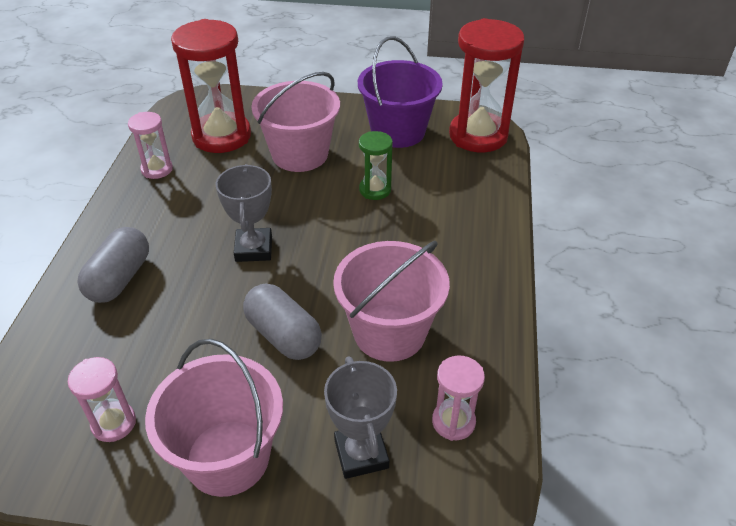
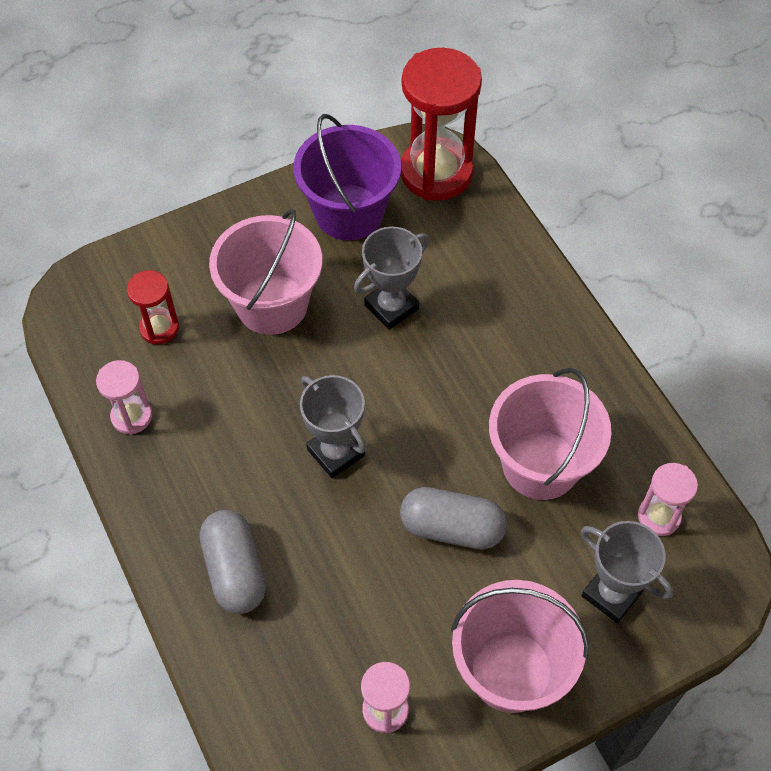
camera: 35 degrees left, 15 degrees up
(221, 136) = (159, 328): red hourglass -> red hourglass, size x0.50
(375, 190) = (391, 307): green hourglass -> grey trophy

